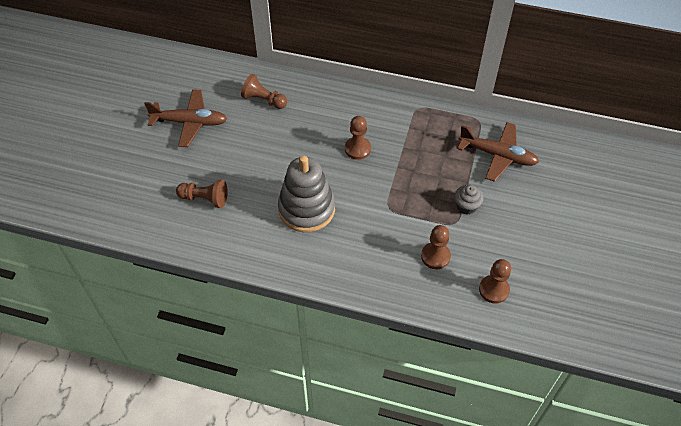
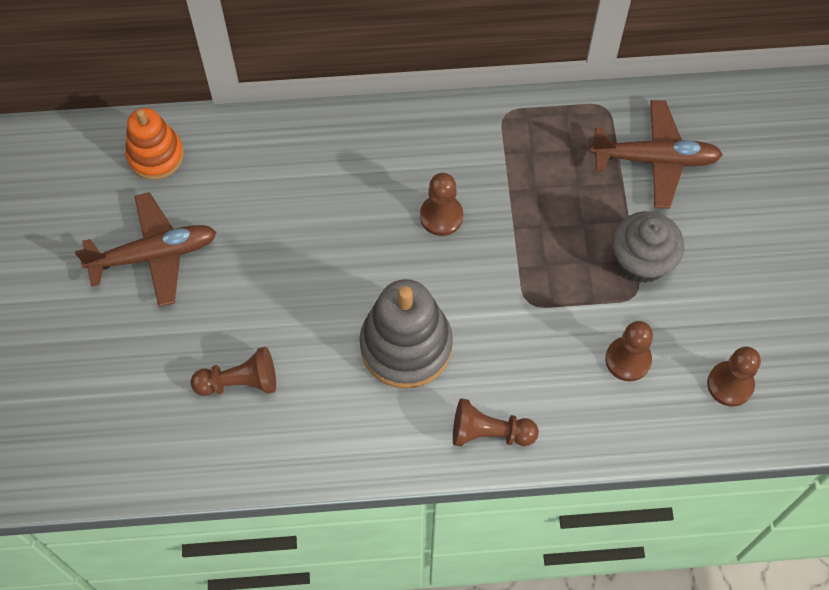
camera: 20 degrees left, 10 degrees up
(214, 75) = (155, 155): none -> orange stacking toy
(264, 100) = (257, 176): brown pawn -> brown pawn (489, 432)
(466, 206) = (641, 261): grey cupcake -> grey cupcake, size x1.55

